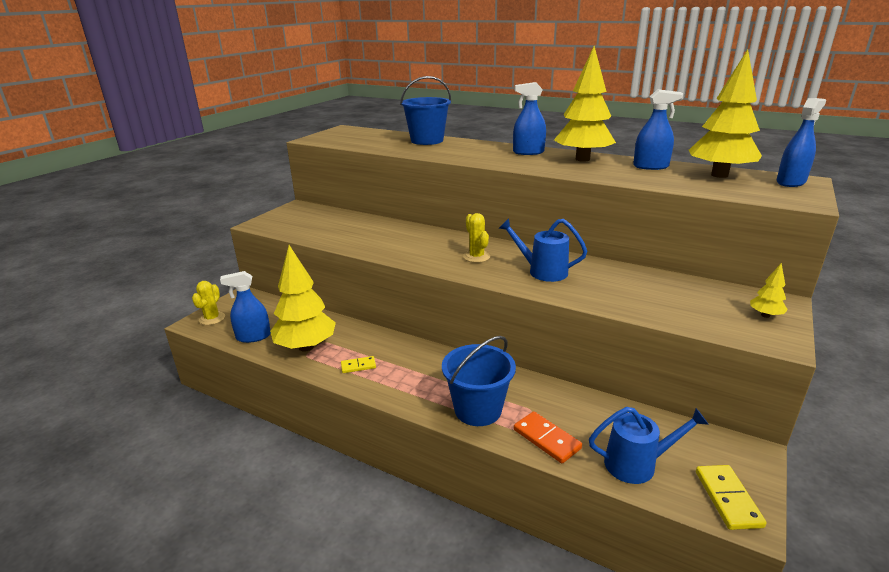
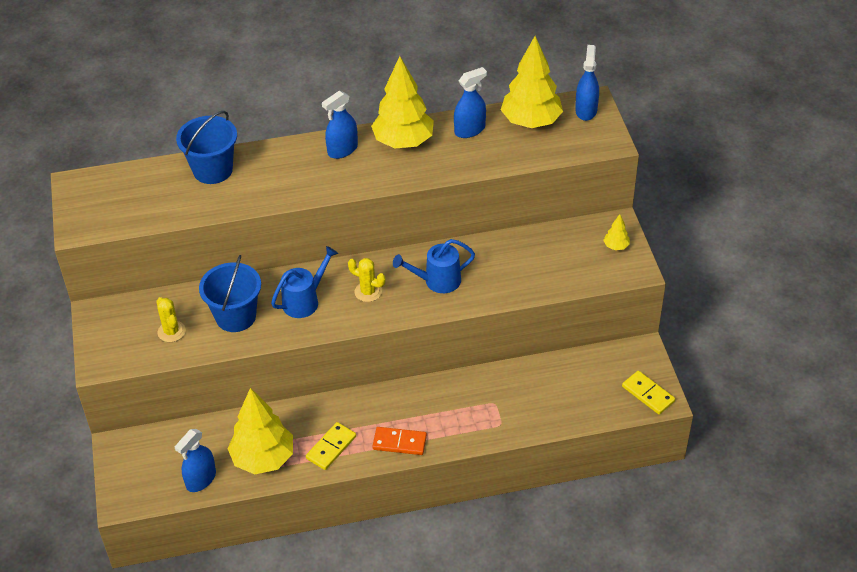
camera: 40 degrees left, 20 degrees up
(212, 318) = (129, 488): yellow cactus -> yellow cactus (171, 331)
(358, 366) = (331, 447): yellow domino -> yellow domino, size x1.57
(478, 410) = (459, 426): blue bucket -> blue bucket (236, 316)
(546, 439) = (523, 420): orange domino -> orange domino (399, 442)
(637, 464) = (588, 402): blue watering can -> blue watering can (305, 300)

